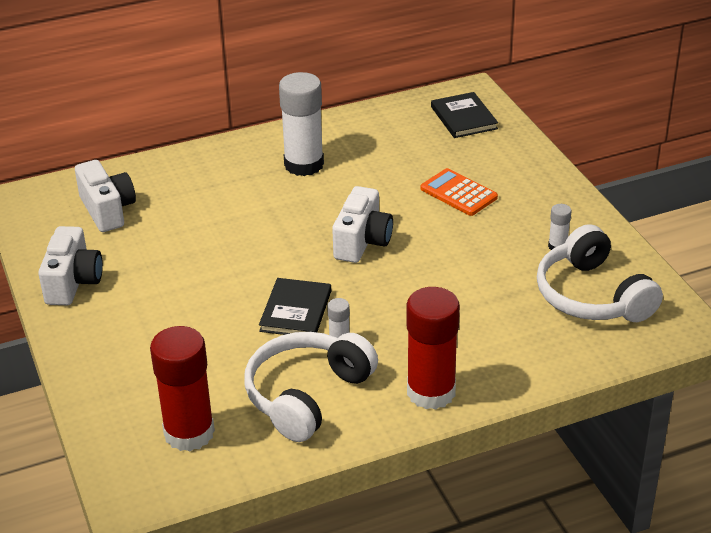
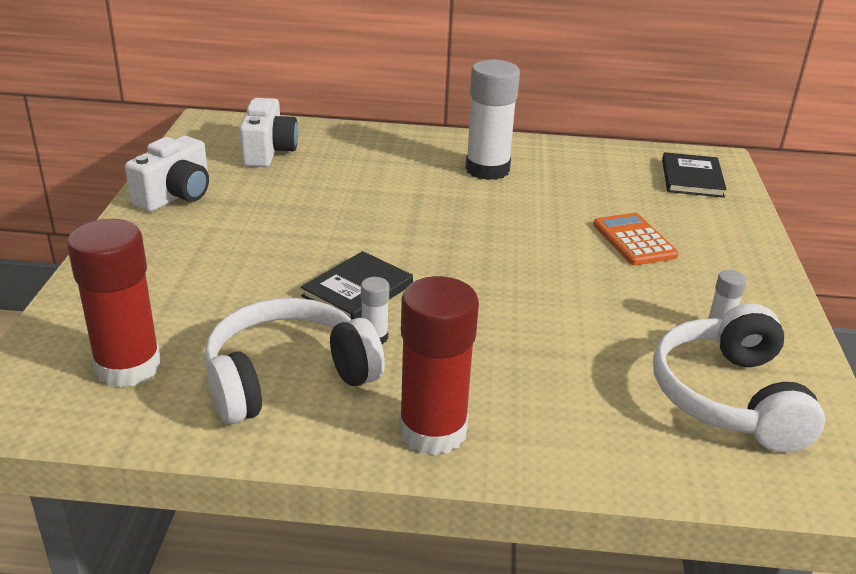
camera: 25 degrees right, 5 degrees down
(362, 242) = (488, 251): white camera -> none

